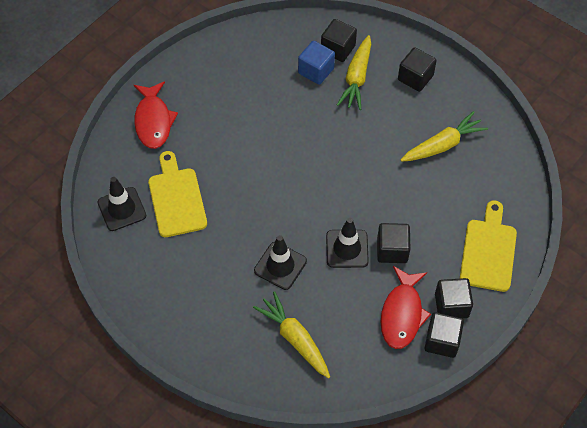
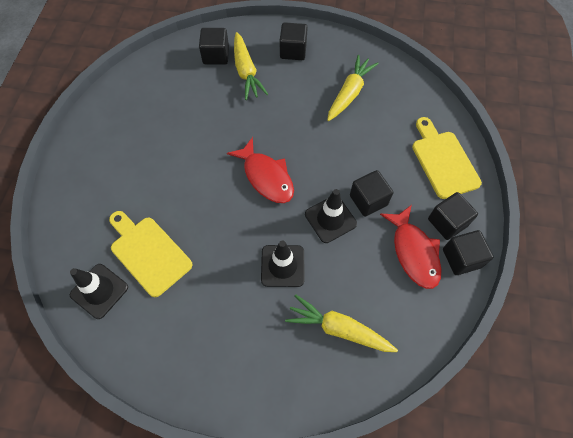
camera: 30 degrees left, 5 degrees up
(153, 121) = (85, 191): red fish -> red fish (266, 177)
(316, 71) = (208, 81): blue cube -> none

